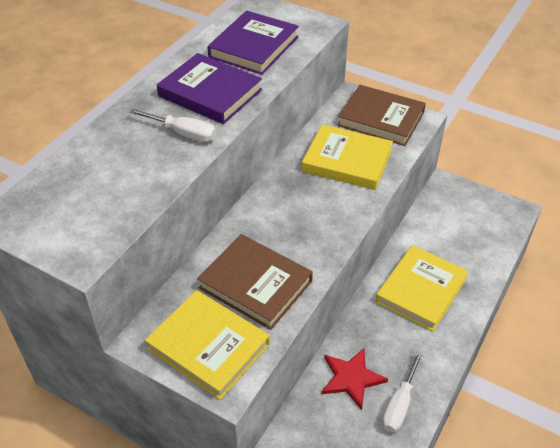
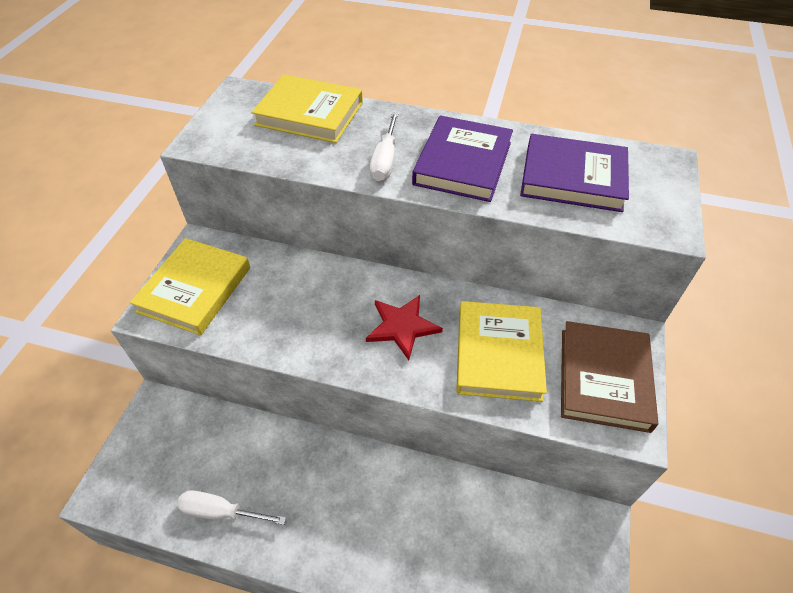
camera: 75 degrees right, 5 degrees up
(255, 284) = (276, 307): brown book -> none
(351, 378) = (250, 455): red star -> red star (402, 327)
(421, 290) = (390, 514): yellow book -> yellow book (309, 114)

